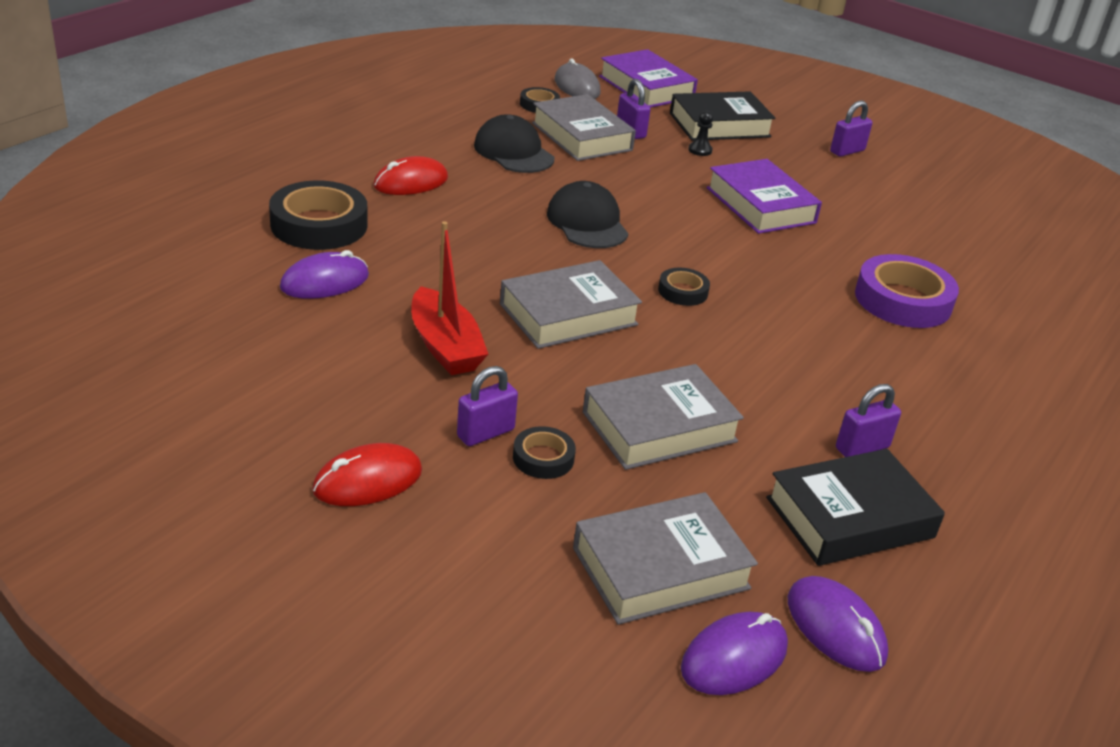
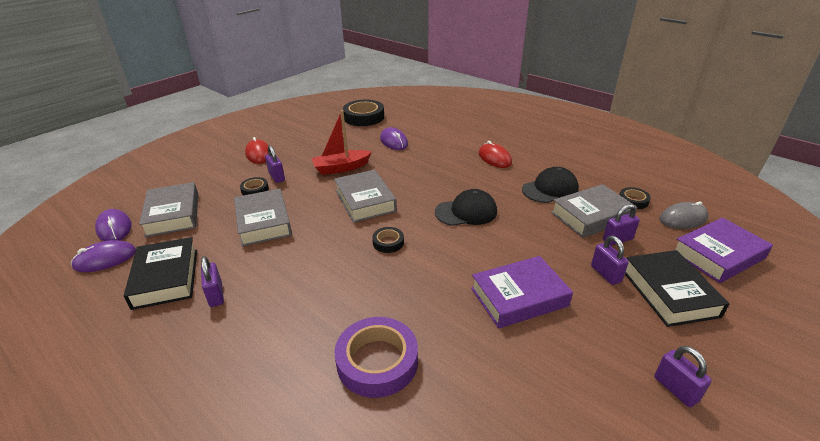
camera: 100 degrees right, 0 degrees up
(319, 225) = (443, 138): black tape -> black tape (364, 117)
(700, 150) = (605, 274): black pawn -> purple padlock

